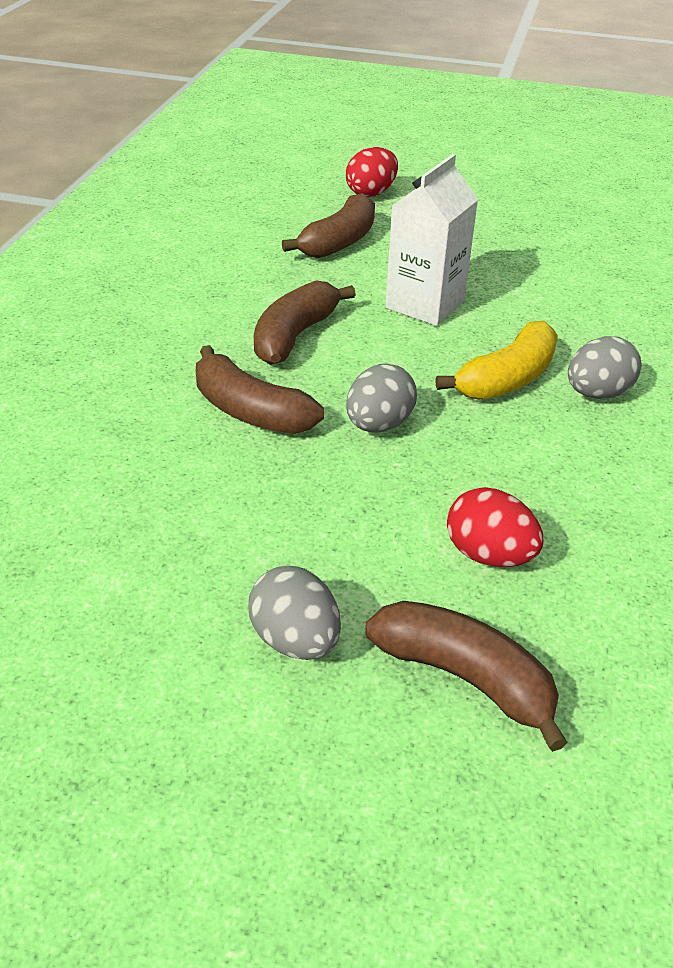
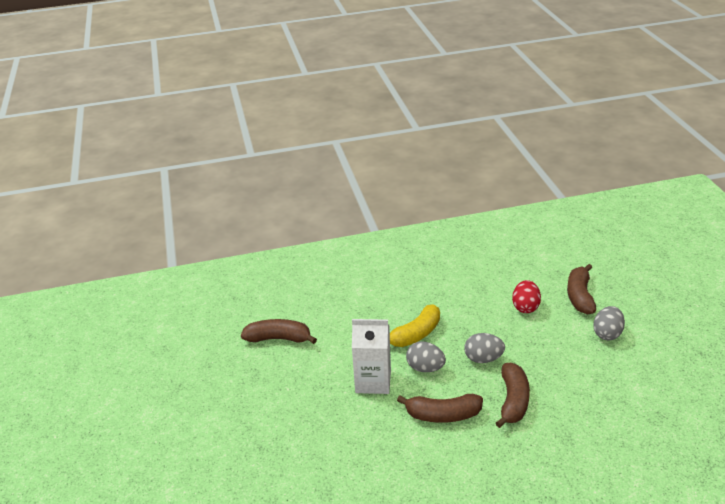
camera: 115 degrees left, 5 degrees down
(339, 242) = (329, 443): brown banana -> brown banana (279, 338)
(371, 193) = (248, 458): red egg -> none
(507, 379) = (415, 334): yellow banana -> yellow banana turned 120 degrees clockwise
(597, 393) = (403, 308): grey egg -> grey egg (425, 368)

